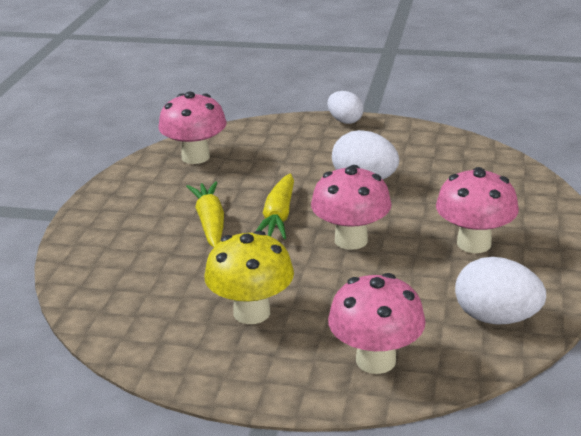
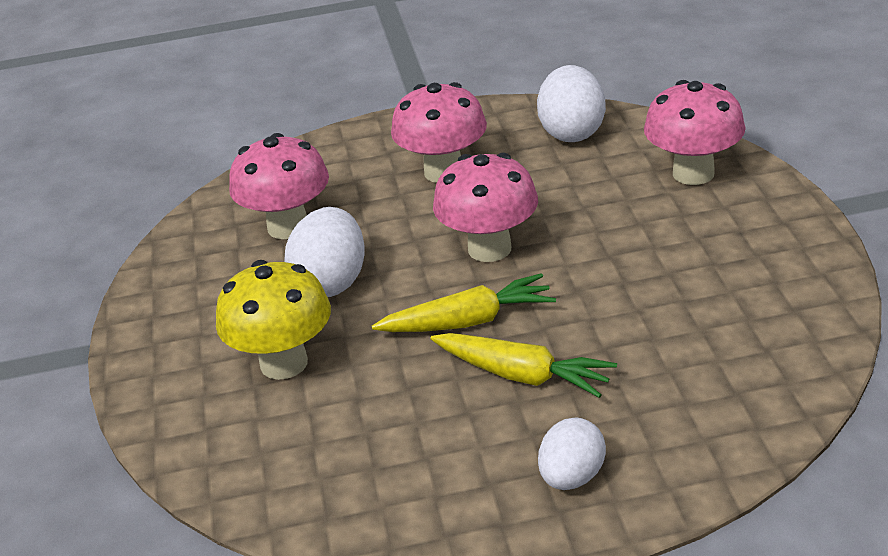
camera: 110 degrees left, 5 degrees up
(195, 157) = (327, 478): pink mushroom -> pink mushroom (288, 227)
(210, 222) = (522, 375): yellow carrot -> yellow carrot turned 120 degrees counterclockwise
(252, 312) = (687, 267): yellow mushroom -> yellow mushroom (284, 363)
(345, 121) = (134, 359): white egg -> white egg (572, 477)

